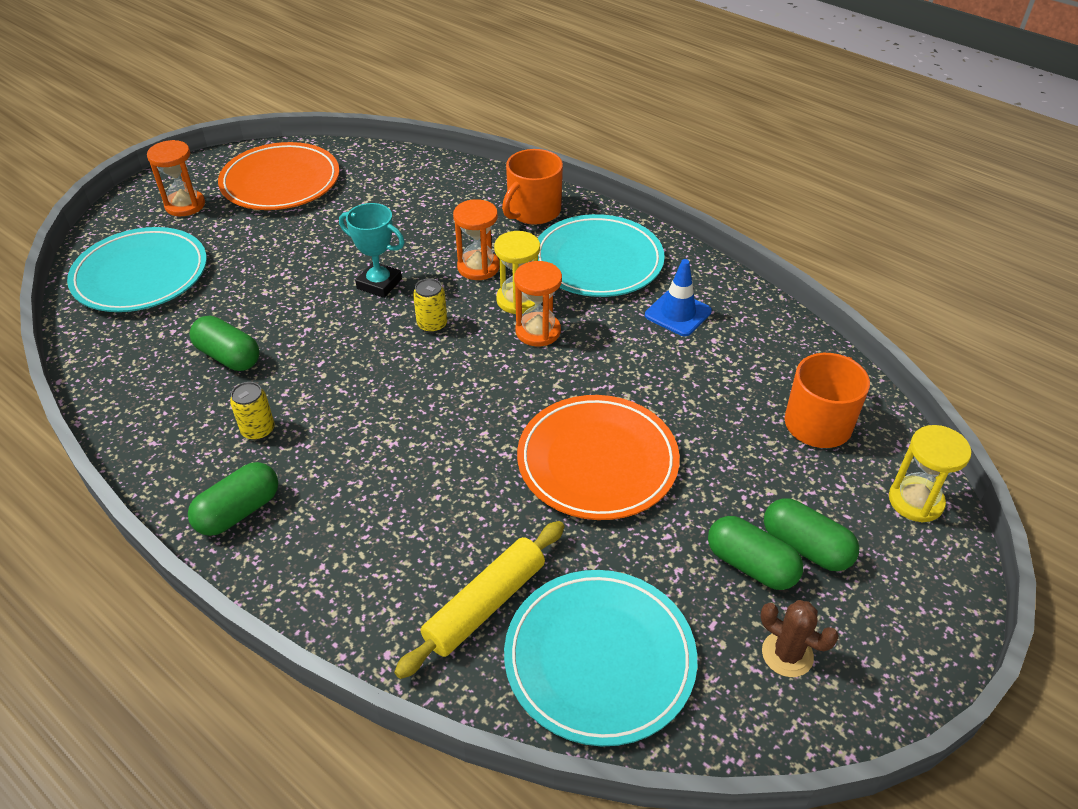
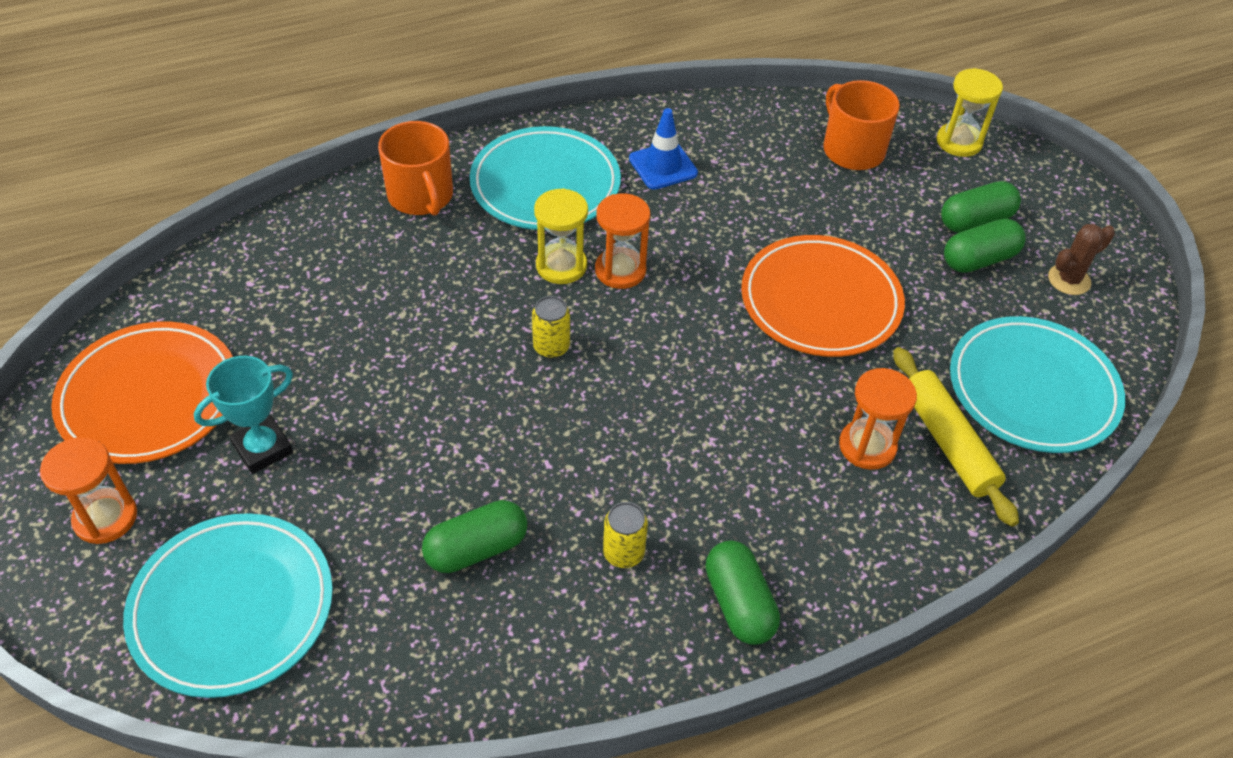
camera: 65 degrees left, 5 degrees up
(379, 284) = (446, 367): turquoise trophy -> turquoise trophy (263, 448)
(478, 267) = (483, 275): orange hourglass -> orange hourglass (867, 446)

